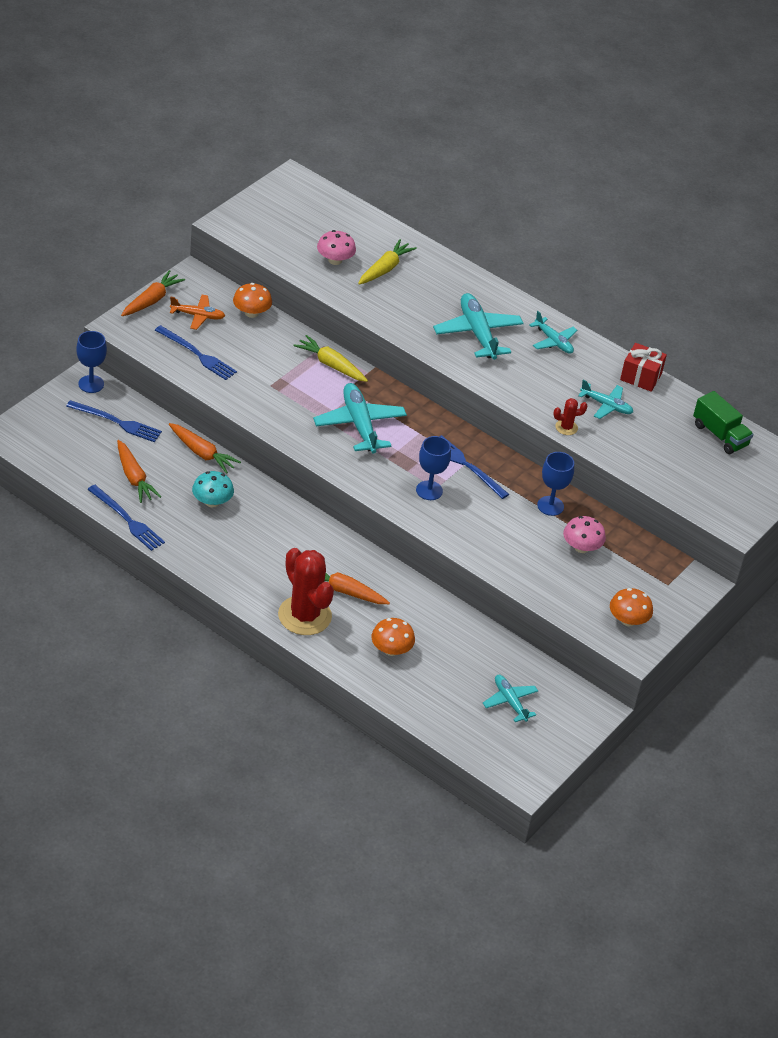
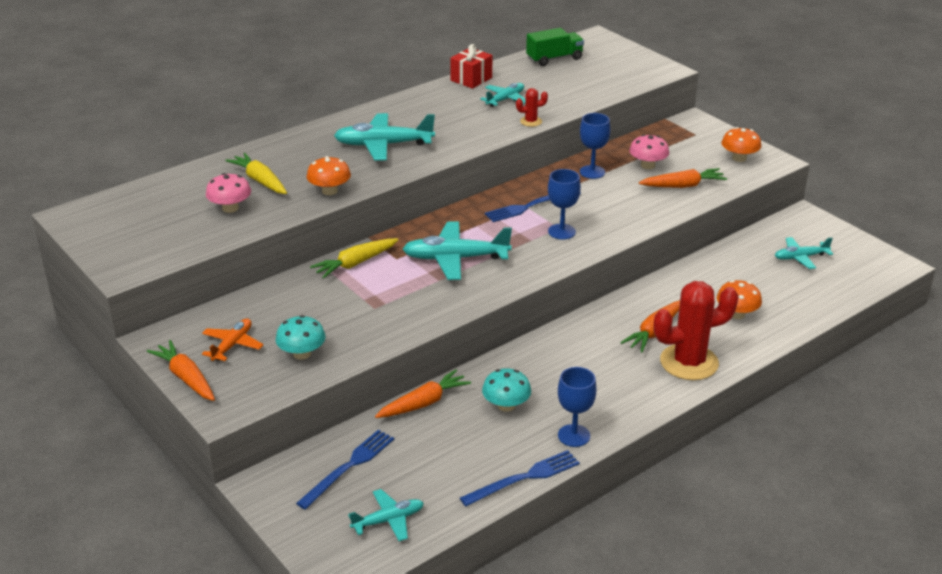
camera: 70 degrees left, 10 degrees down
(91, 384) = (270, 482): blue goblet -> blue goblet (574, 435)
(134, 477) = (452, 463): orange carrot -> orange carrot (683, 186)
(197, 354) = (302, 354): blue fork -> turquoise mushroom
(251, 313) = (245, 305): orange mushroom -> orange mushroom (329, 191)
(553, 341) = (409, 110): turquoise plane -> turquoise plane (388, 520)
(566, 427) = (531, 121): red cactus -> red cactus turned 75 degrees clockwise

